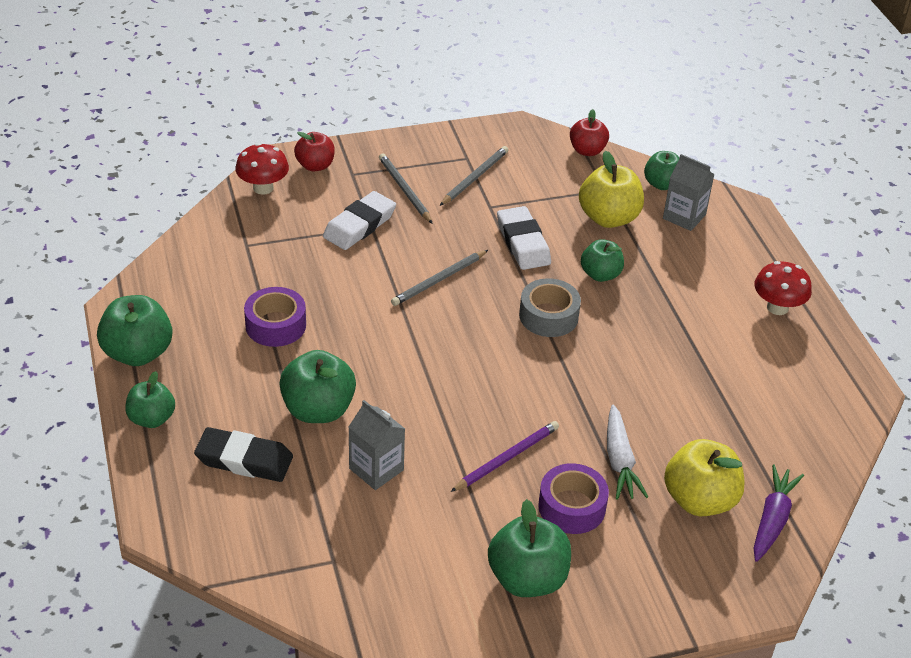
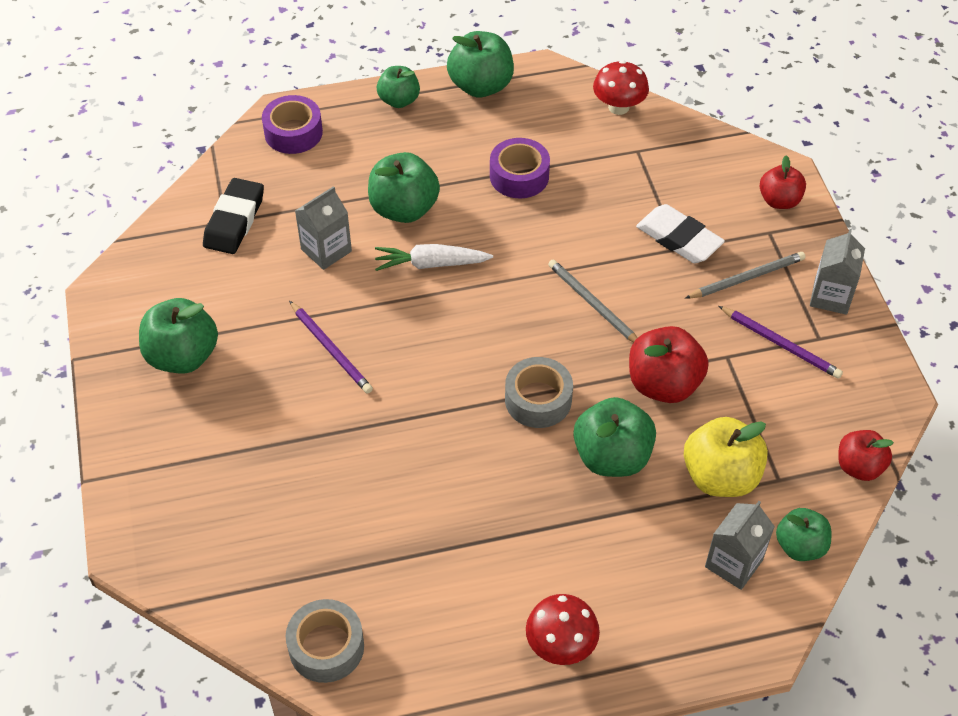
camera: 95 degrees right, 10 degrees up
(244, 460) = (346, 161): black eraser -> black eraser (234, 220)
(263, 188) = (733, 160): red mushroom -> red mushroom (618, 107)
(423, 148) = (830, 296): none -> grey carton
(474, 178) = (781, 344): grey pencil -> purple pencil
(523, 243) = (663, 384): white eraser -> red apple
(572, 507) = (263, 397): purple tape -> purple tape (293, 132)
(600, 274) = (612, 457): green apple -> green apple, size x1.56
(619, 461) = (319, 444): white carrot -> white carrot (431, 264)
(699, 500) = (258, 510): yellow apple -> none
(772, 519) = (223, 575): purple carrot -> none
(820, 444) = (326, 647): none -> grey tape

